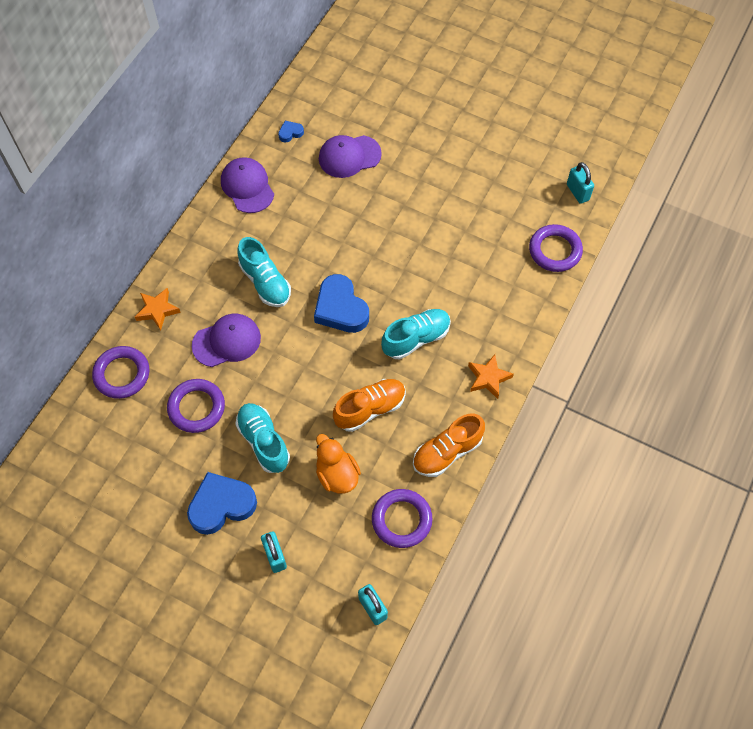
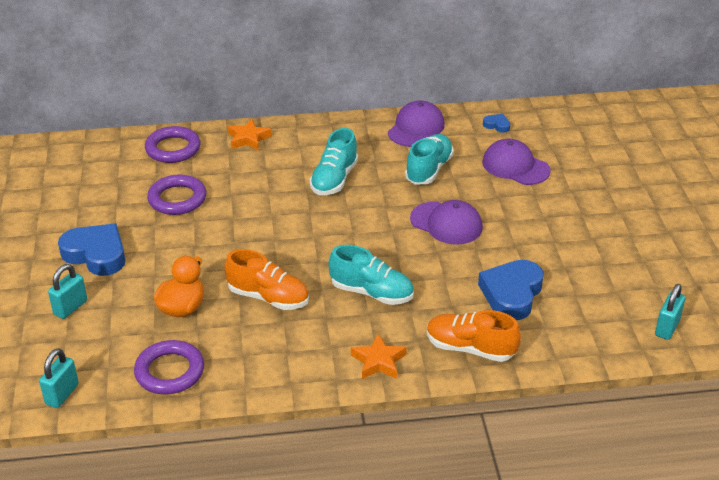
camera: 55 degrees right, 25 degrees down
(227, 341) = (255, 186): purple cap -> purple cap (446, 223)
(263, 442) = (177, 250): turquoise shoe -> turquoise shoe (429, 170)
(340, 308) = (354, 232): blue heart -> blue heart (511, 294)
(447, 452) = (269, 369): orange shoe -> orange shoe (470, 348)
(555, 250) = (577, 343): purple ring -> none

